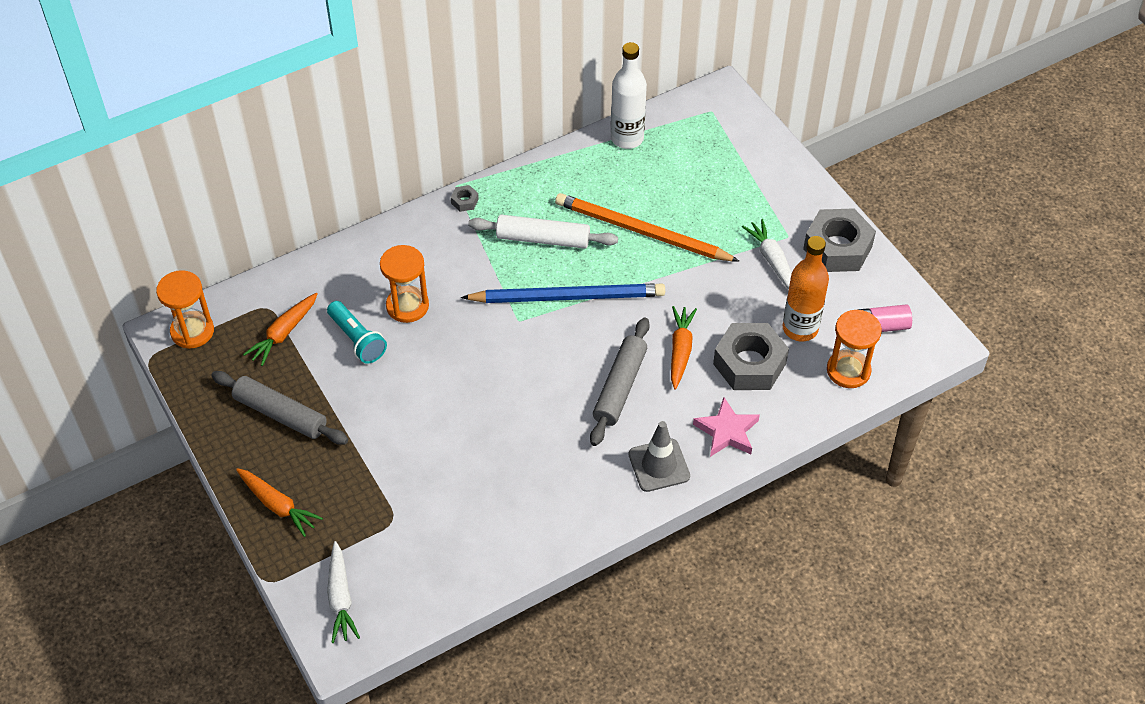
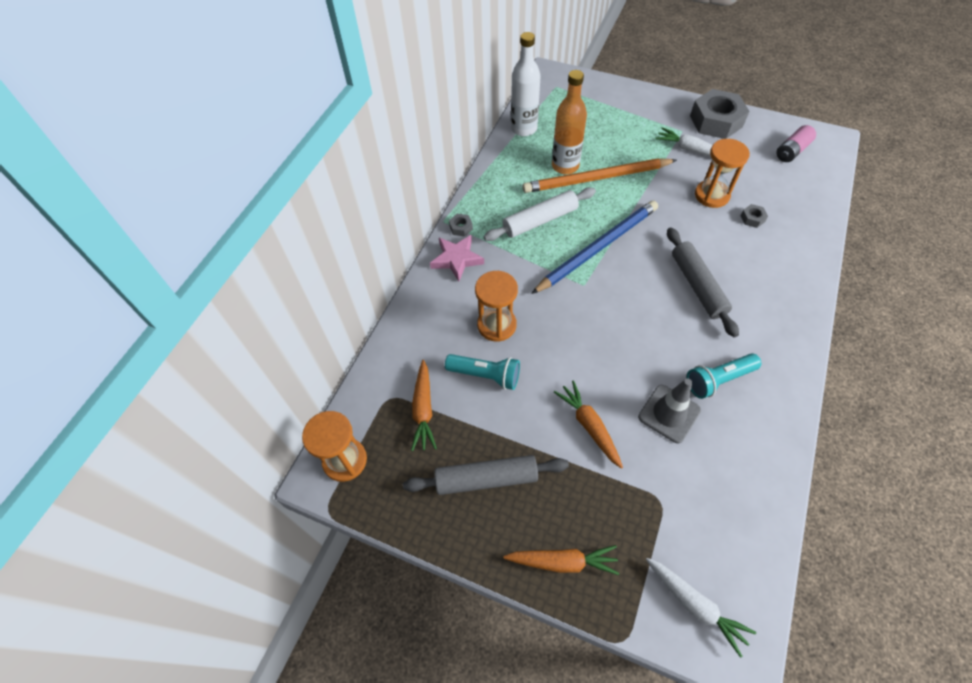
camera: 35 degrees left, 5 degrees up
(544, 471) = (718, 380): none -> turquoise flashlight
(659, 465) = (781, 321): grey traffic cone -> grey traffic cone (669, 413)
(680, 350) = (704, 237): orange carrot -> orange carrot (589, 426)
(727, 431) = (791, 270): pink star -> pink star (456, 259)
(749, 363) = (752, 218): grey nut -> grey nut, size x0.41
(800, 328) = (753, 179): orange bottle -> orange bottle (565, 166)
(848, 370) = (808, 187): orange hourglass -> orange hourglass (712, 195)

